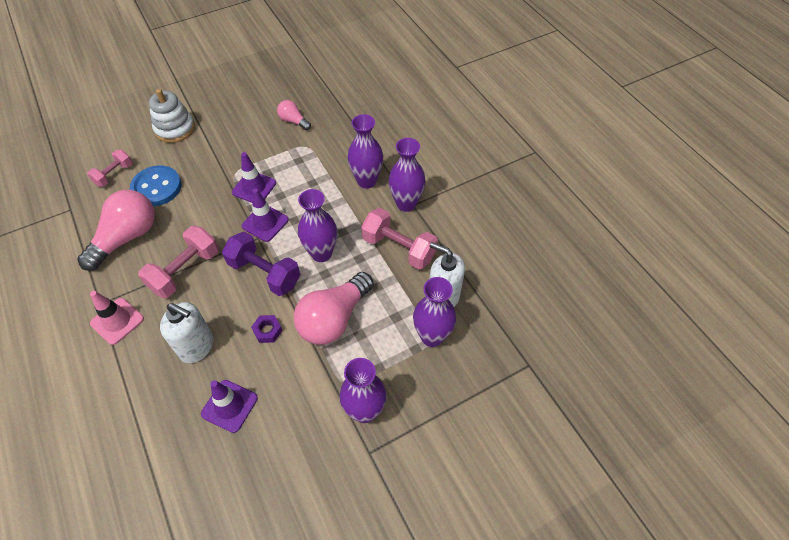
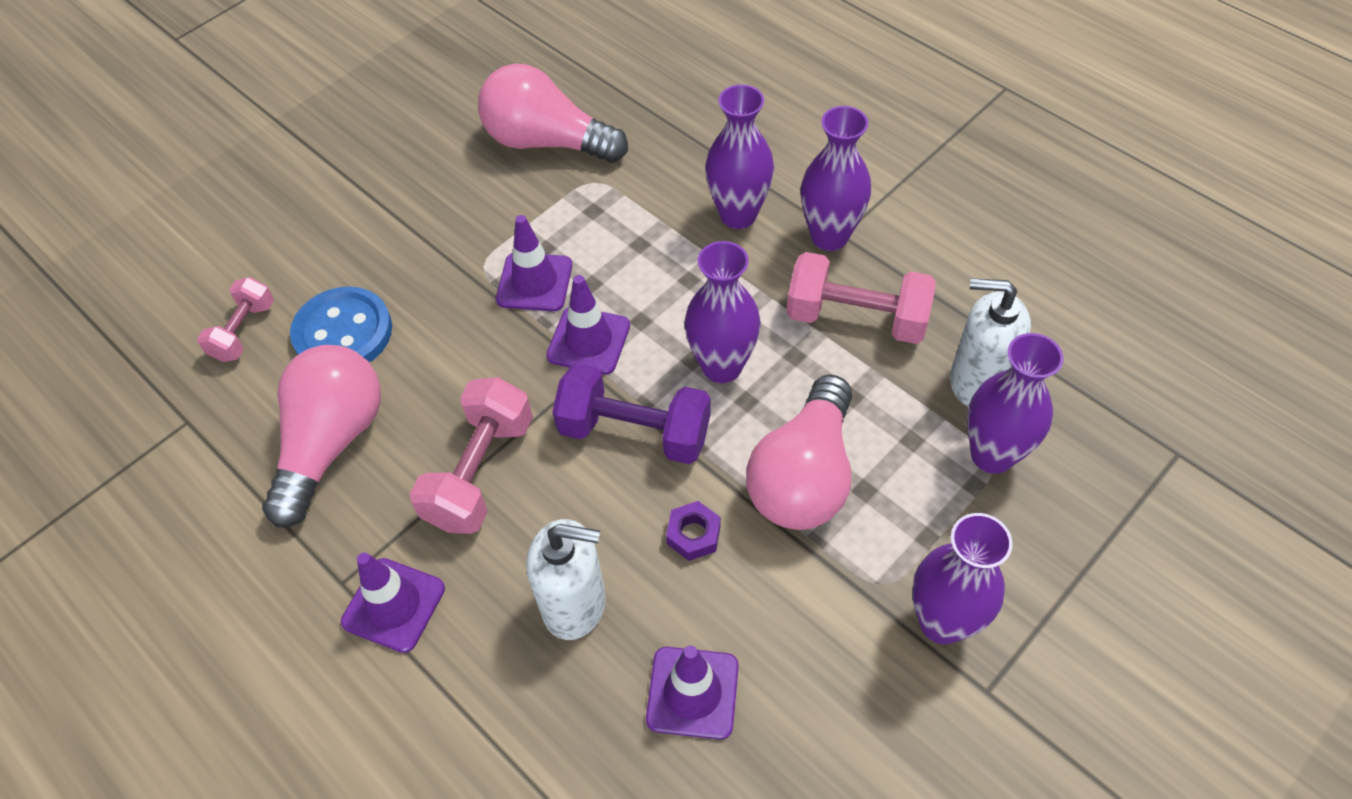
camera: 15 degrees left, 0 degrees up
(117, 321) = (393, 605): pink traffic cone -> purple traffic cone
(175, 129) = (323, 213): white stacking toy -> none
(293, 121) = (547, 142): pink light bulb -> pink light bulb, size x1.98

